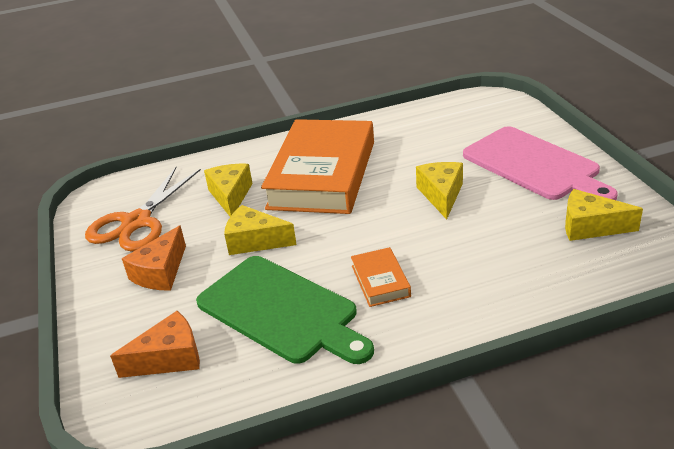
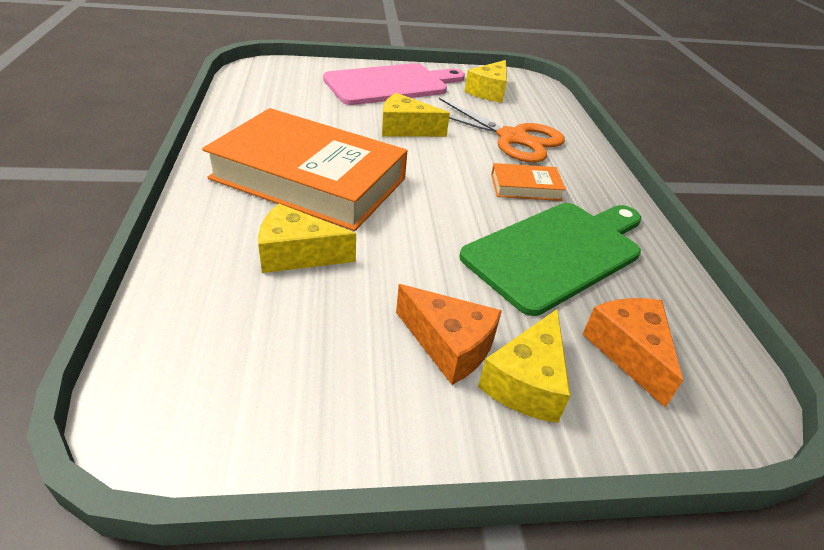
camera: 85 degrees left, 5 degrees up
(137, 222) = (295, 364): orange scissors -> orange scissors (513, 138)
(255, 241) = (419, 250): yellow cheese -> yellow cheese (526, 382)

